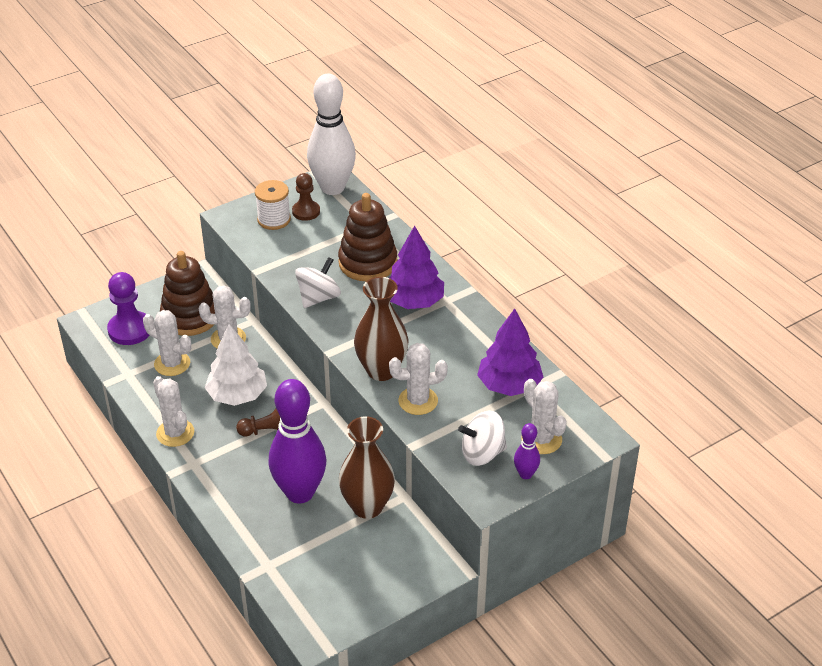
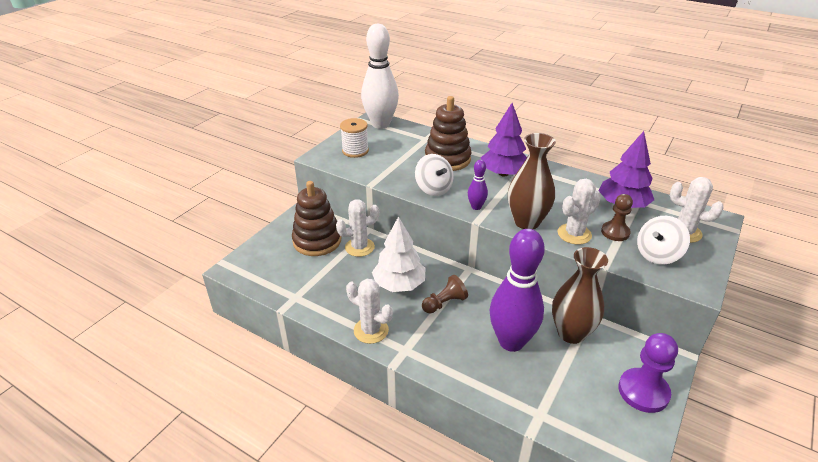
camera: 25 degrees left, 5 degrees down
(130, 330) = (274, 264): purple pawn -> purple pawn (643, 391)
(172, 364) = (328, 278): white cactus -> none
(306, 211) = (374, 141): brown pawn -> brown pawn (615, 232)
(318, 298) = (433, 189): white spinning top -> white spinning top turned 135 degrees clockwise
(525, 474) = (702, 259): purple bowling pin -> purple bowling pin (476, 207)

